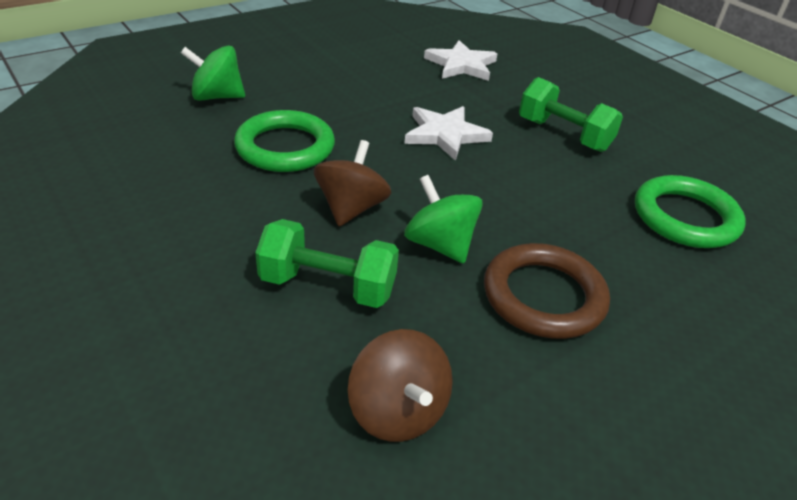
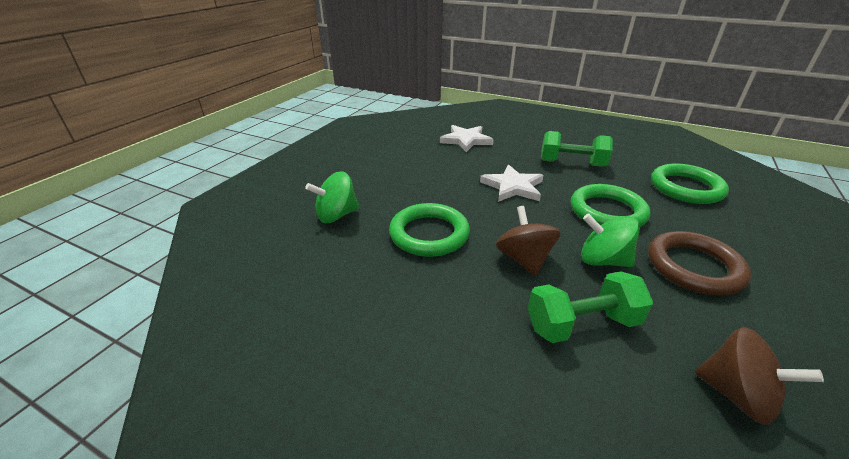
camera: 25 degrees left, 5 degrees down
(525, 202) = (607, 211): none -> green ring

